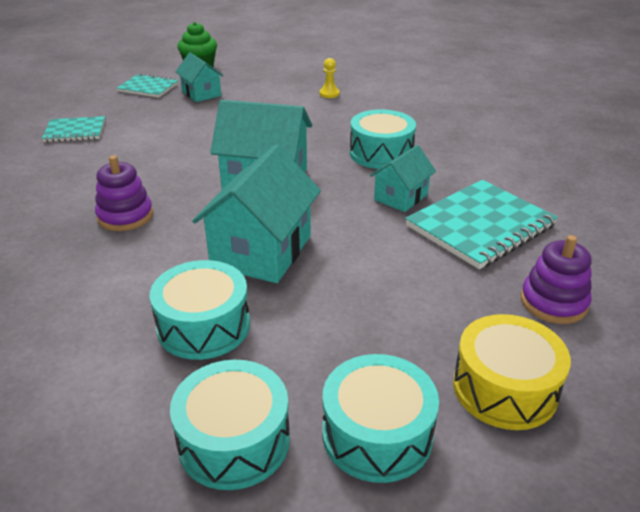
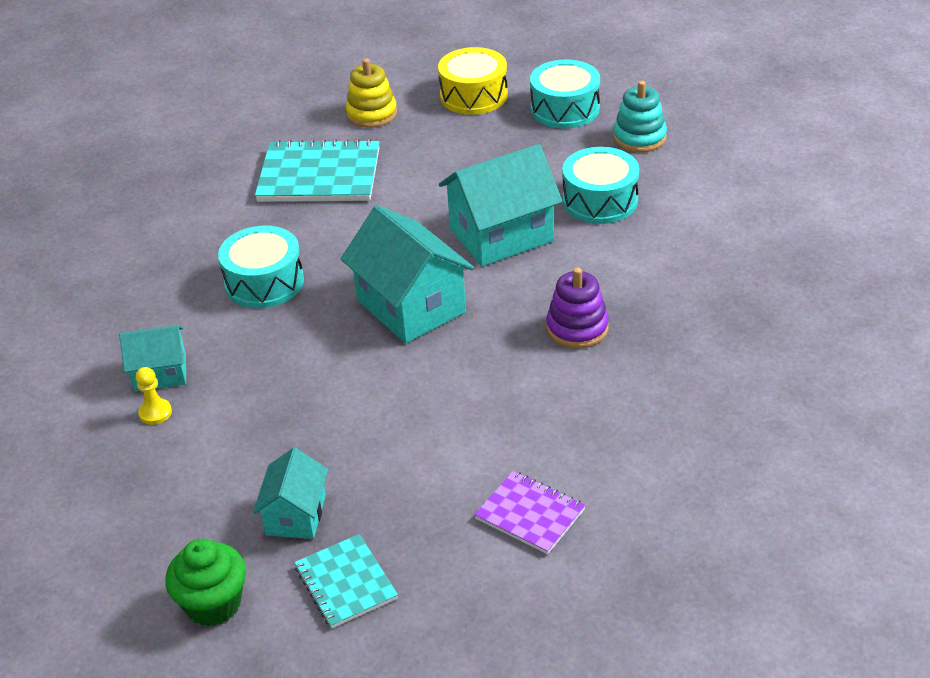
camera: 135 degrees left, 5 degrees up
(75, 131) = (530, 514): turquoise notebook -> purple notebook
(234, 441) = (639, 138): turquoise drum -> turquoise stacking toy
(401, 197) = (330, 227): turquoise house -> turquoise house (160, 373)
(553, 302) = (372, 114): purple stacking toy -> yellow stacking toy

